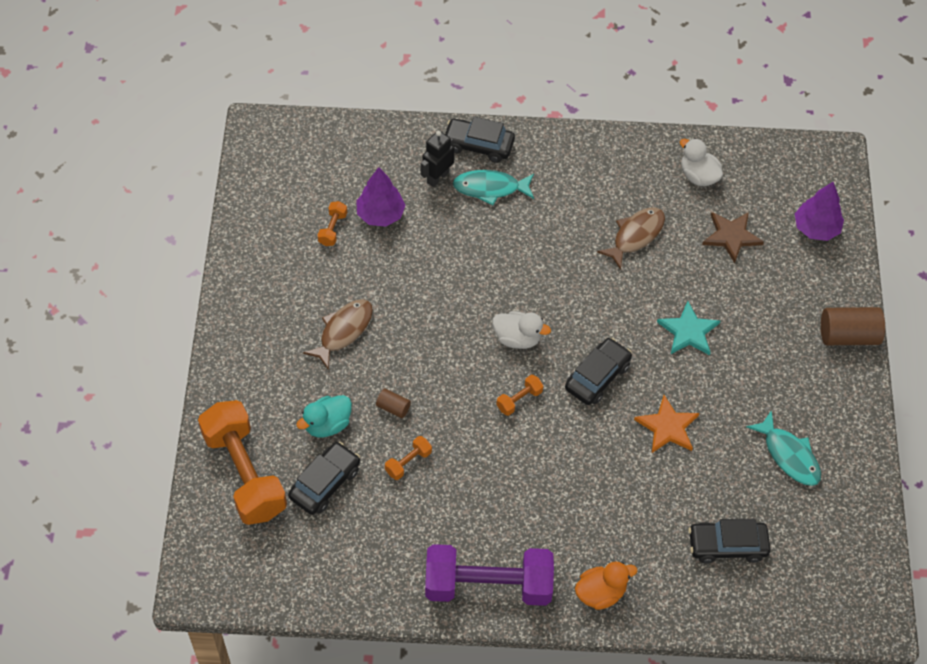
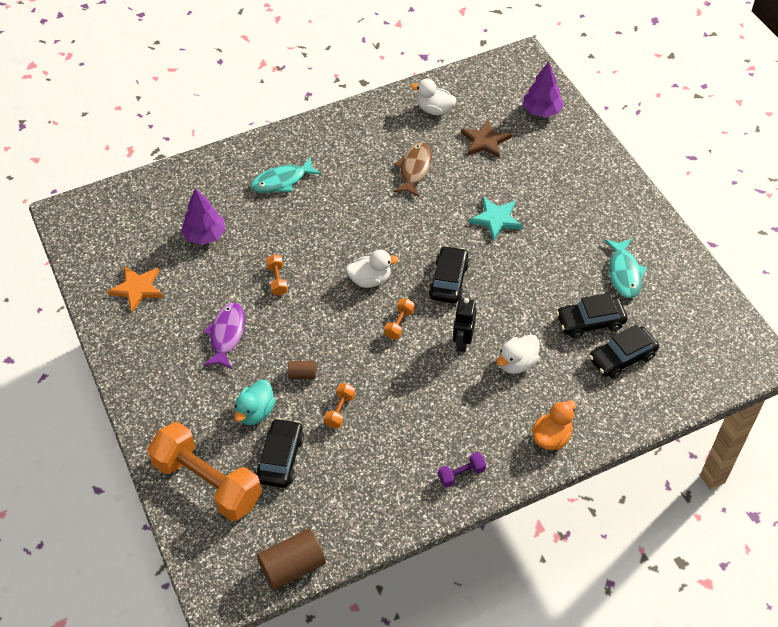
camera: 25 degrees left, 5 degrees down
(333, 229) = (172, 262): orange dumbbell -> orange dumbbell (277, 280)
(343, 331) = (226, 335): brown fish -> purple fish
(437, 177) = (235, 190): black robot -> black robot (462, 342)
(478, 145) = (254, 154): black car -> black car (590, 322)
(488, 585) = (461, 474): purple dumbbell -> purple dumbbell, size x0.41
(613, 499) = (517, 363): none -> white duck
(667, 427) = (524, 293): orange star -> orange star (137, 288)
(789, 455) = (624, 273): turquoise fish -> turquoise fish turned 60 degrees clockwise
(848, 335) = (611, 173): brown cylinder -> brown cylinder (292, 567)

